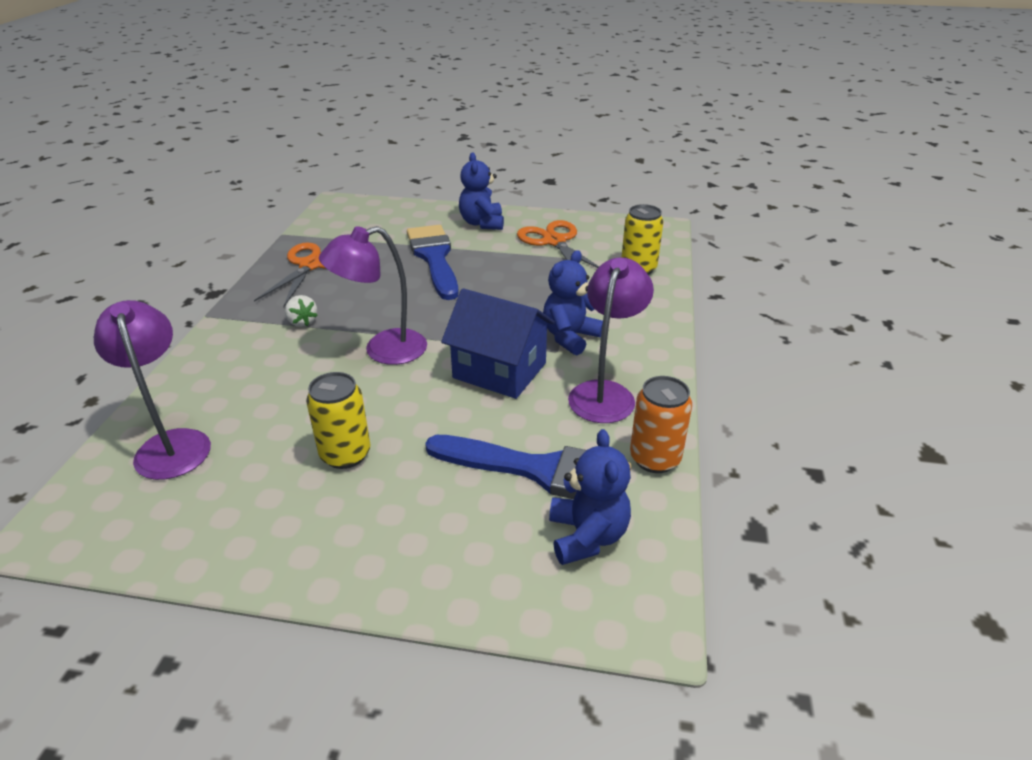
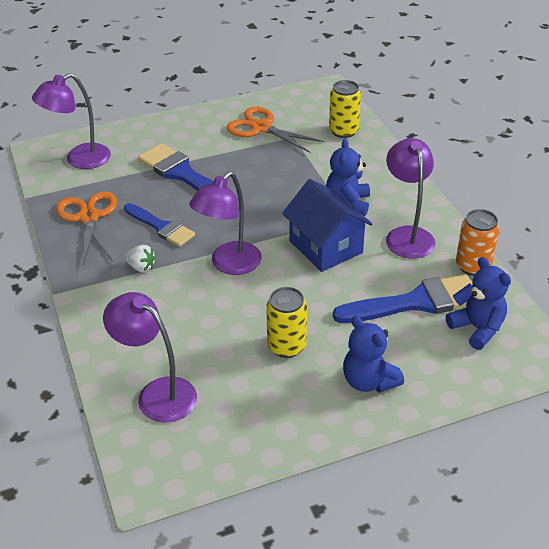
camera: 30 degrees left, 5 degrees up
(360, 219) = (79, 160): none -> purple lamp
(362, 294) = (161, 227): none -> blue brush
(482, 223) = (188, 130): blue teddy bear -> blue teddy bear (369, 381)
(499, 370) = (326, 247): blue house -> blue house turned 60 degrees clockwise

